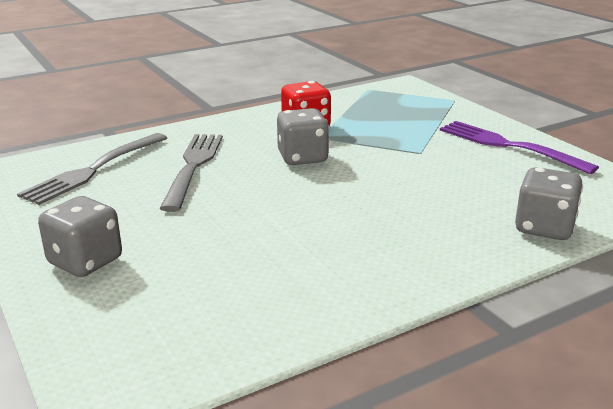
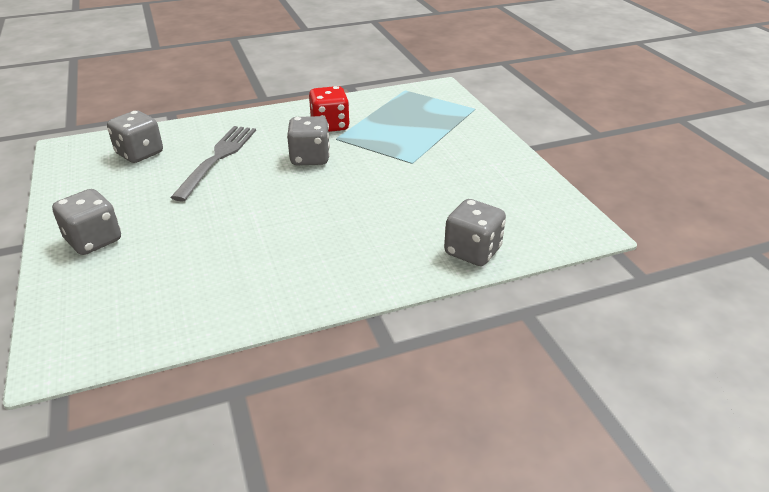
camera: 10 degrees right, 10 degrees up
(94, 170) = (140, 154): grey fork -> grey dice
(508, 146) = (493, 163): purple fork -> none

